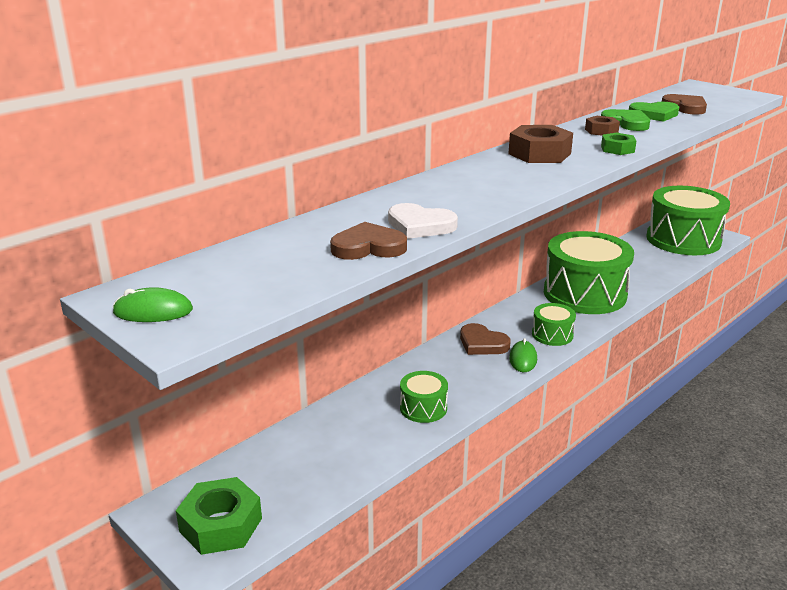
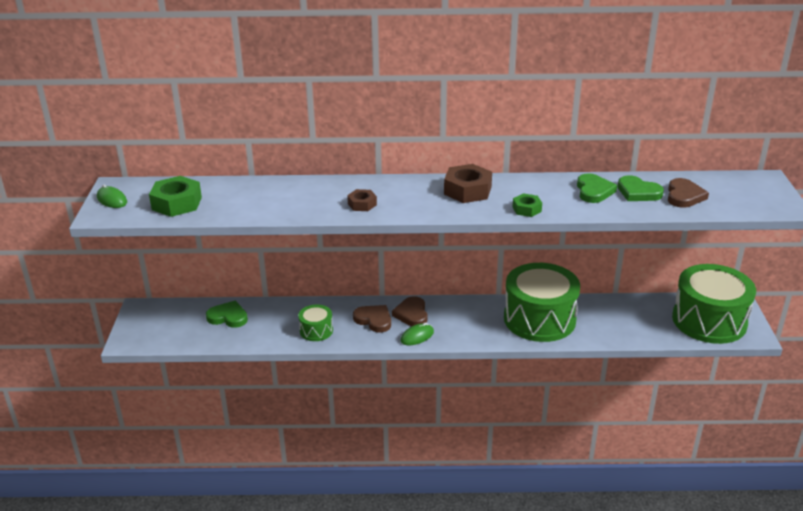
camera: 45 degrees right, 5 degrees up
(221, 525) = (152, 329): green nut -> green nut (177, 203)
(299, 452) = (228, 317): none -> green heart
(368, 247) = (244, 209): brown heart -> brown heart (374, 320)
(420, 225) = (291, 208): white heart -> none
(552, 335) = (463, 332): green drum -> none
(601, 131) = (556, 190): brown nut -> brown nut (362, 204)

